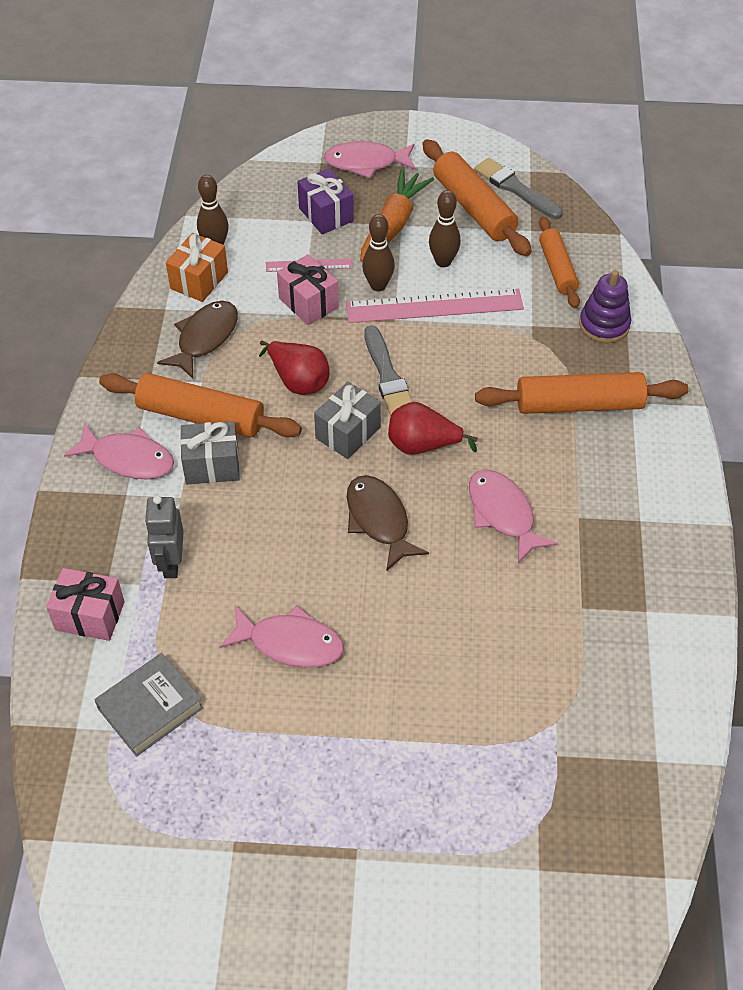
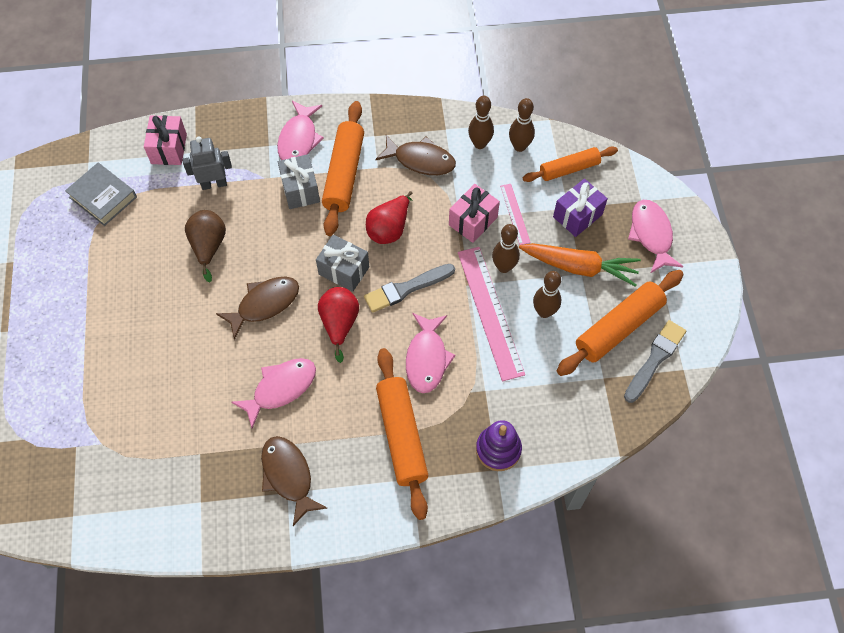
camera: 80 degrees right, 10 degrees up
(199, 280) = (479, 144): orange gift -> brown bowling pin
(274, 576) = (209, 246): none -> brown pear
(290, 643) = (155, 266): pink fish -> pink fish (427, 358)
(557, 269) = (558, 404): orange rolling pin -> orange rolling pin (569, 169)
(619, 517) = (288, 476): none -> brown fish

